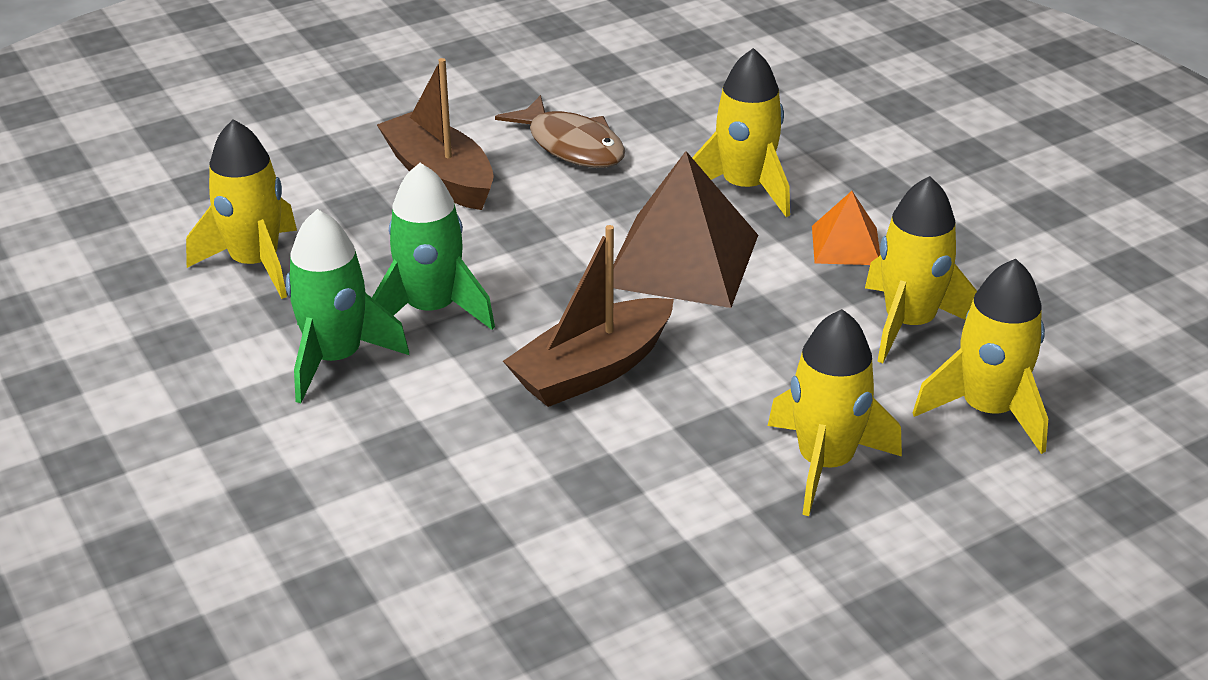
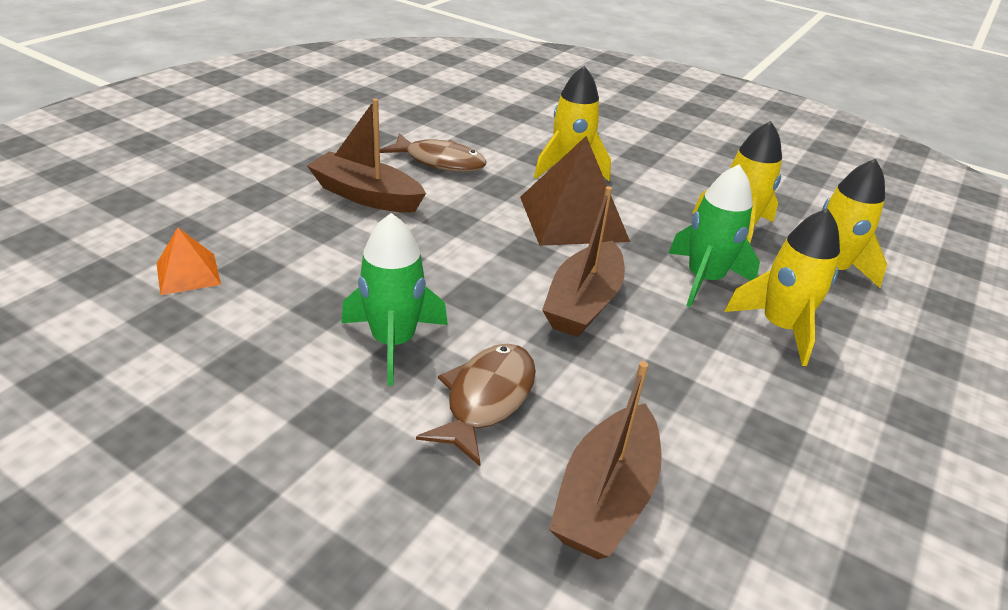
camera: 30 degrees left, 0 degrees up
(255, 264) = (271, 284): yellow rocket -> none
(385, 444) = (486, 399): none -> brown fish
(424, 571) = (605, 498): none -> brown boat
(431, 310) = (436, 288): green rocket -> green rocket (704, 280)
(846, 245) = (657, 190): orange pyramid -> orange pyramid (188, 273)

